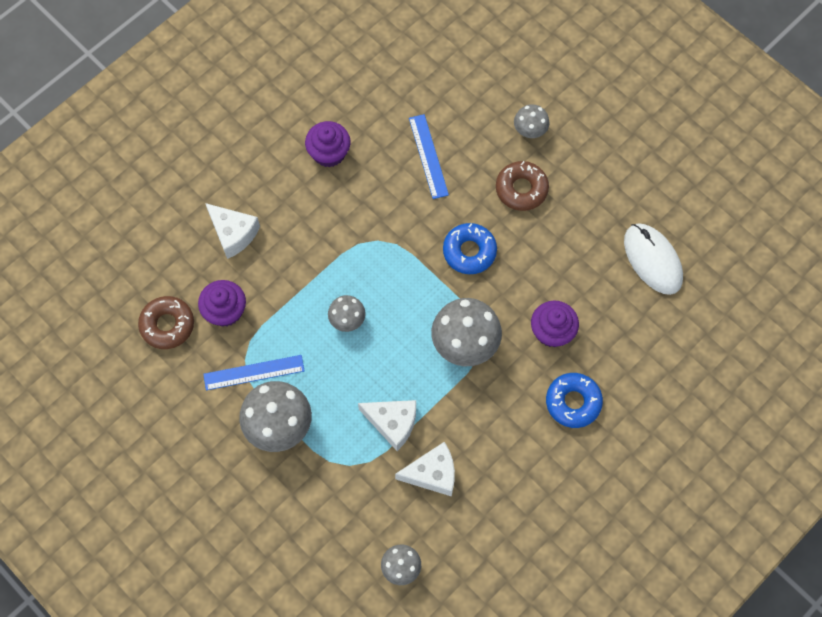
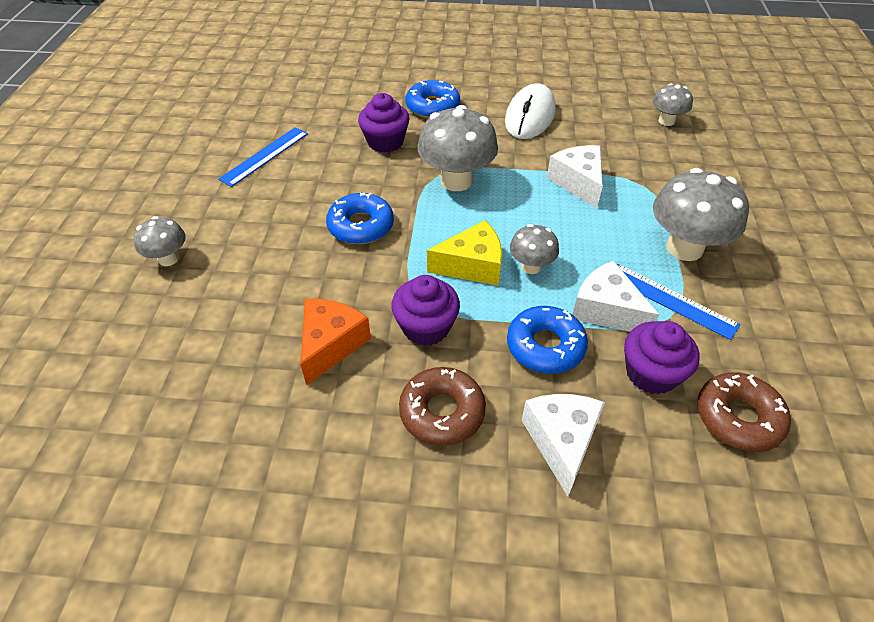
camera: 130 degrees left, 20 degrees down
(288, 275) = (545, 346): none -> blue donut
(329, 153) = (350, 421): purple cupcake -> purple cupcake (426, 327)
(377, 288) = (472, 266): none -> yellow cheese
(385, 174) = (331, 345): none -> orange cheese
(428, 156) = (271, 321): blue ruler -> blue ruler (265, 156)
(432, 474) = (583, 141): white cheese -> white cheese (606, 310)
(521, 189) = (252, 228): brown donut -> brown donut (442, 412)
(652, 260) = (258, 123): white mouse -> white mouse (530, 116)

